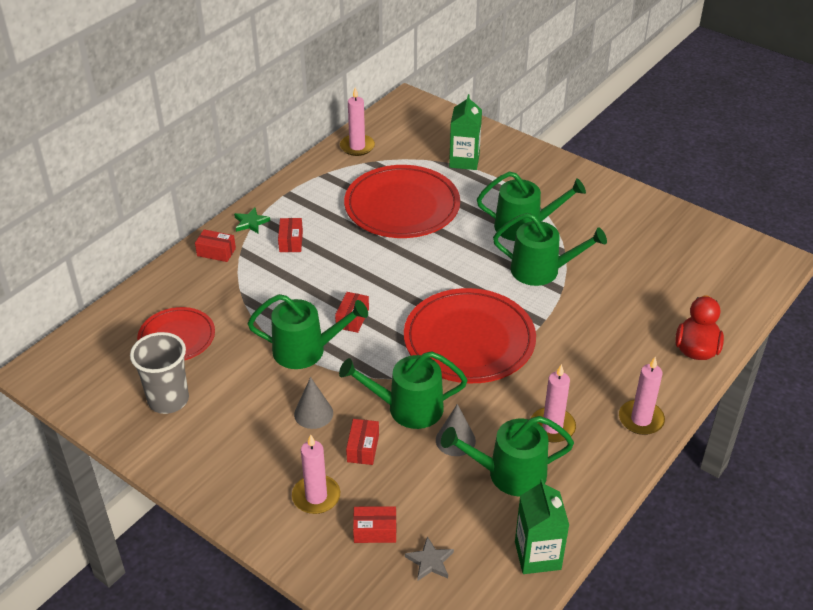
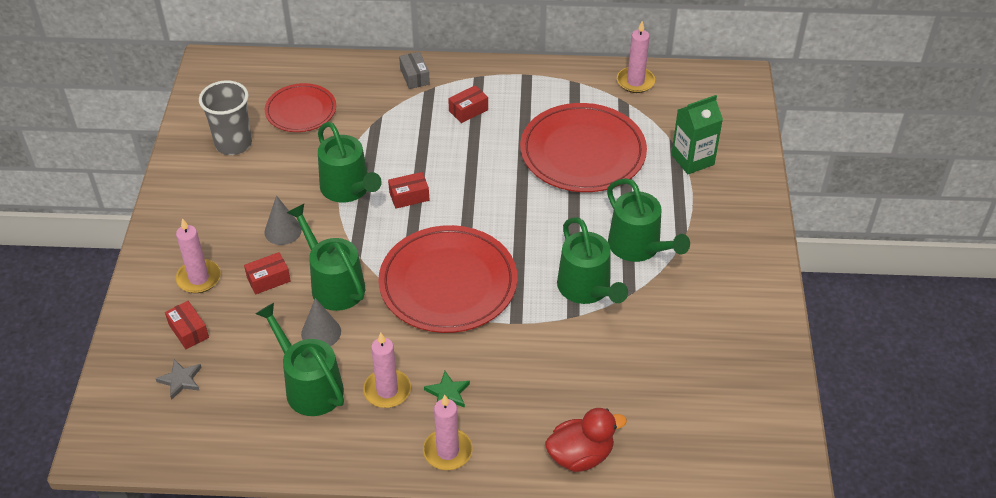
camera: 55 degrees right, 5 degrees up
(216, 252) = (414, 76): red box -> grey box
(251, 222) = (468, 75): green star -> green star (448, 393)
(537, 555) = (233, 447): green carton -> none

